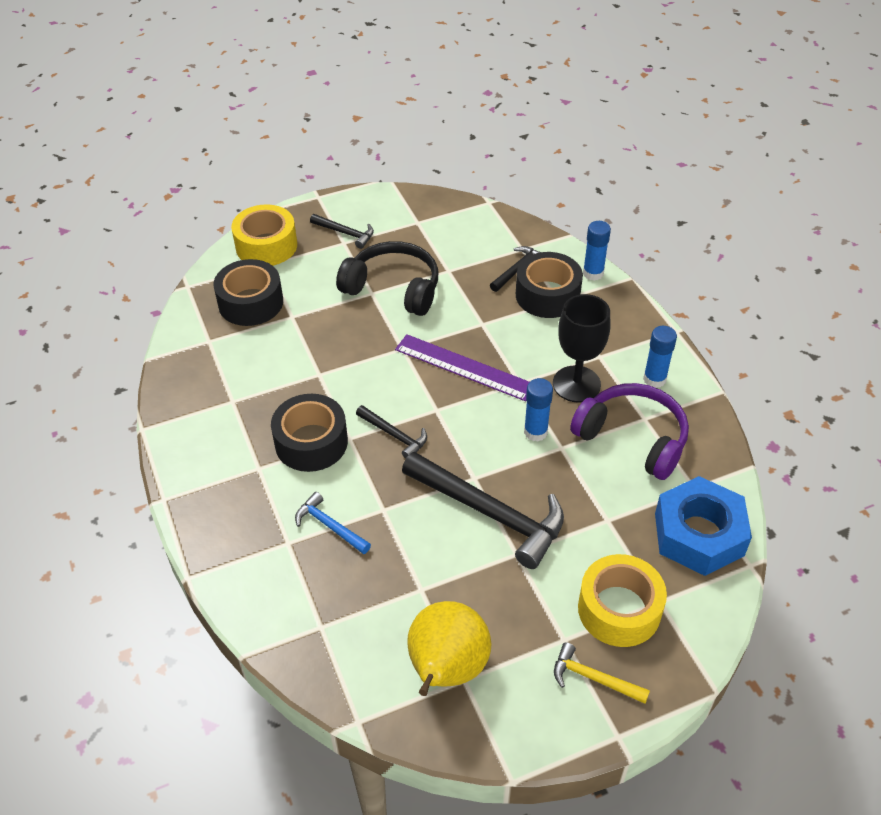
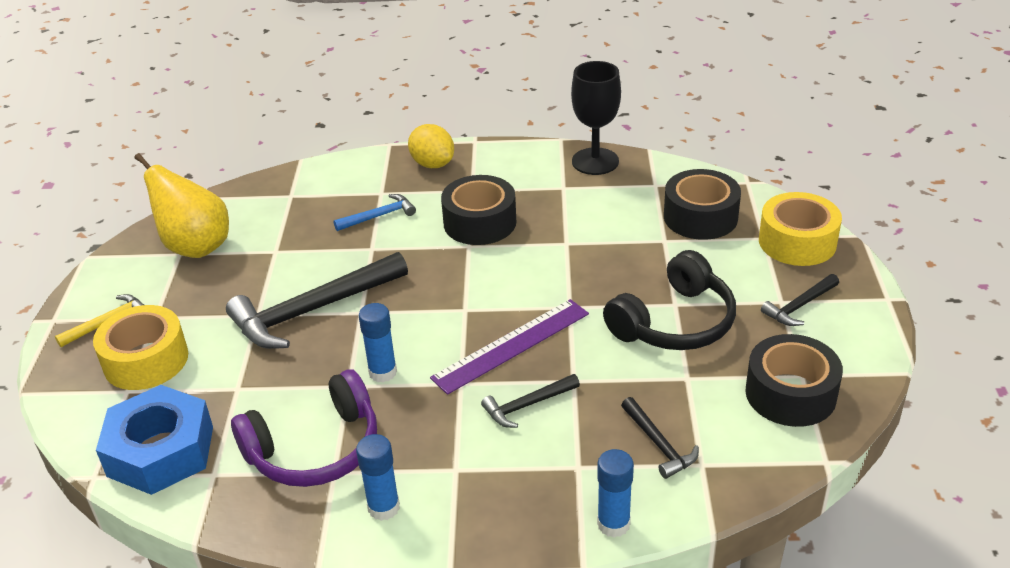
camera: 115 degrees right, 10 degrees down
(220, 519) = (432, 164): none -> yellow lemon
(394, 435) = (451, 273): black hammer -> black hammer (527, 405)
(547, 295) = (593, 458): black tape -> black tape (790, 394)
(576, 384) = (425, 430): black goblet -> black goblet (595, 161)

